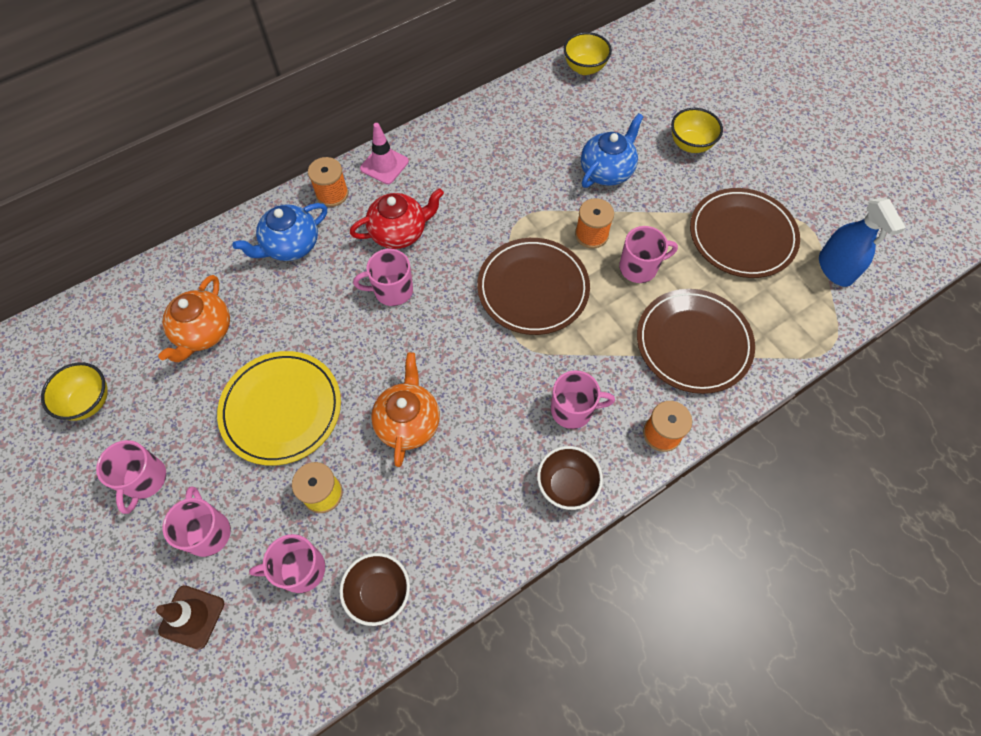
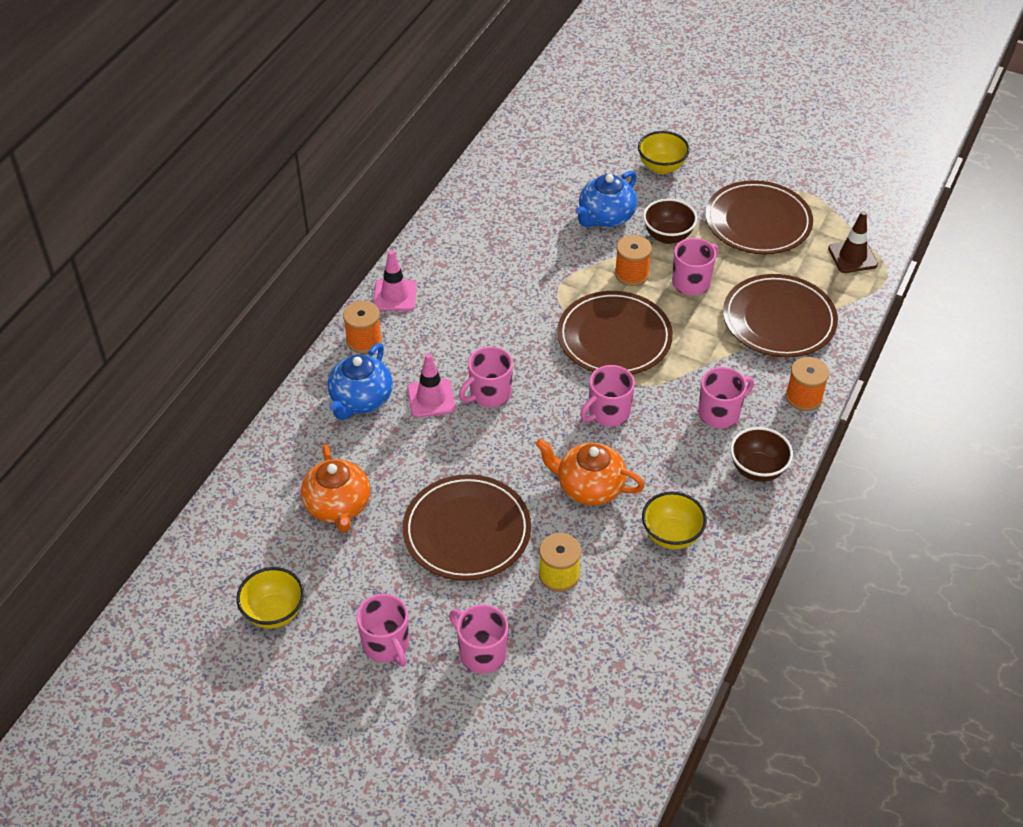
camera: 30 degrees left, 15 degrees down
(192, 617) = (522, 719): brown traffic cone -> brown traffic cone (852, 256)
(281, 409) = (467, 531): yellow plate -> brown plate
(300, 569) = (587, 638): pink mug -> pink mug (608, 413)
(344, 271) = (431, 398): none -> pink traffic cone
(379, 592) = (667, 619): brown bowl -> brown bowl (668, 236)
(399, 232) = (456, 345): red teapot -> none
(408, 422) = (589, 487): orange teapot -> orange teapot turned 45 degrees counterclockwise
(584, 68) = (518, 139): yellow bowl -> yellow bowl (671, 535)
(607, 171) = (605, 217): blue teapot -> blue teapot turned 150 degrees counterclockwise
(835, 268) = (849, 216): blue spray bottle -> none

